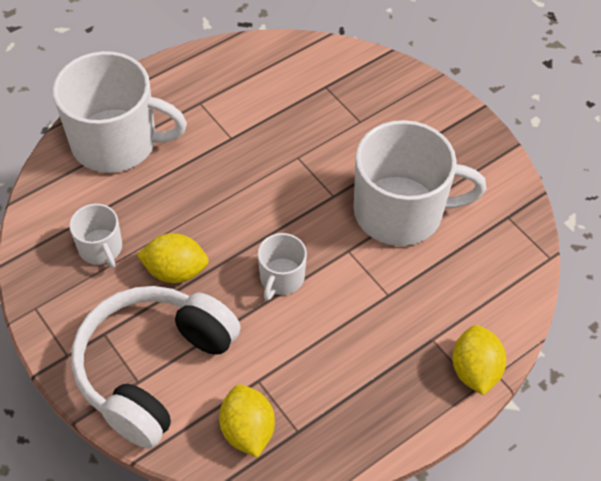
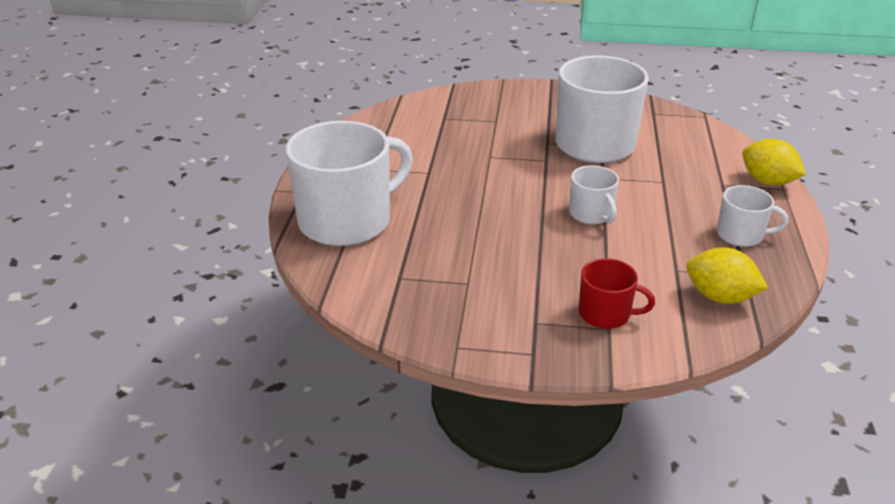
camera: 45 degrees left, 20 degrees down
(101, 248) = (444, 280): white mug -> white mug (741, 235)
(153, 369) = (605, 314): white headphones -> red mug
(175, 271) = (520, 256): yellow lemon -> none

